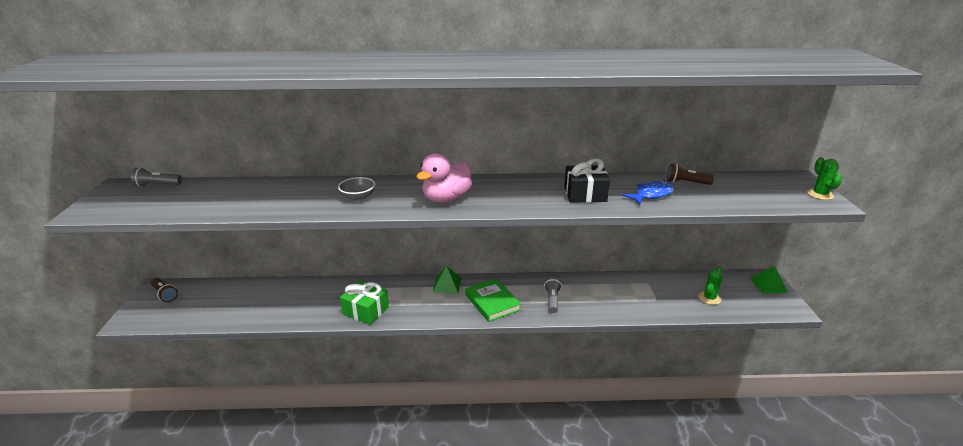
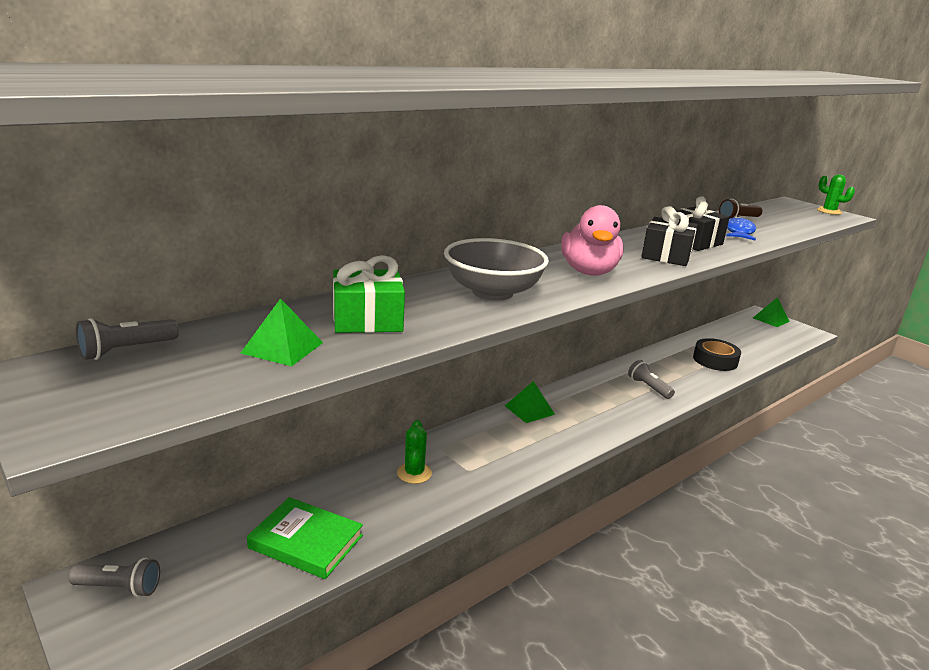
camera: 40 degrees left, 5 degrees down
(165, 294) = (119, 588): brown flashlight -> grey flashlight
(206, 201) = (282, 347): none -> green pyramid
(358, 197) = (492, 292): grey bowl -> grey bowl, size x1.83
(366, 311) = (485, 473): green gift -> green gift (367, 320)
(492, 302) = (601, 410): green book -> green book (306, 541)
(533, 200) = (666, 255): none -> black gift
(644, 300) = (715, 360): none -> black tape
(709, 298) = (753, 343): green cactus -> green cactus (414, 473)

